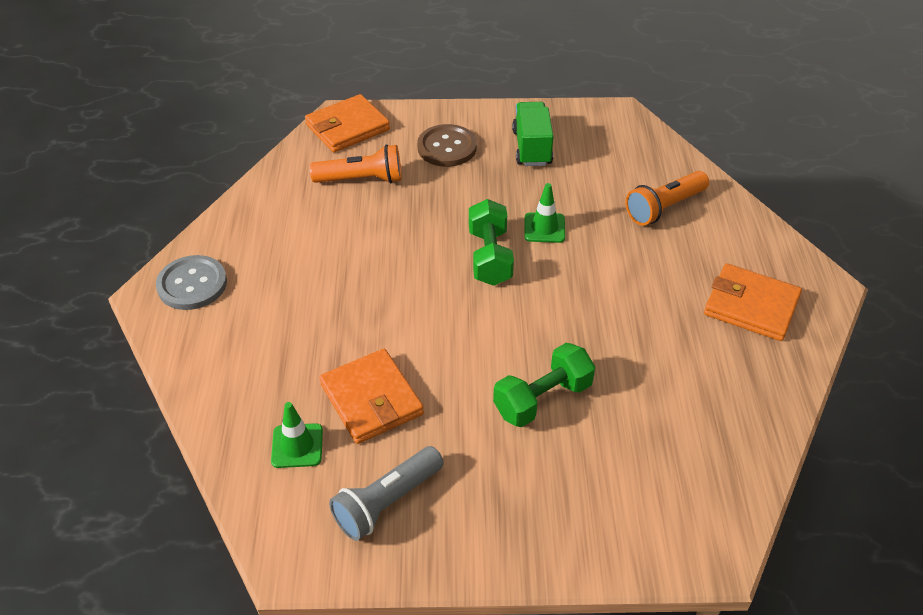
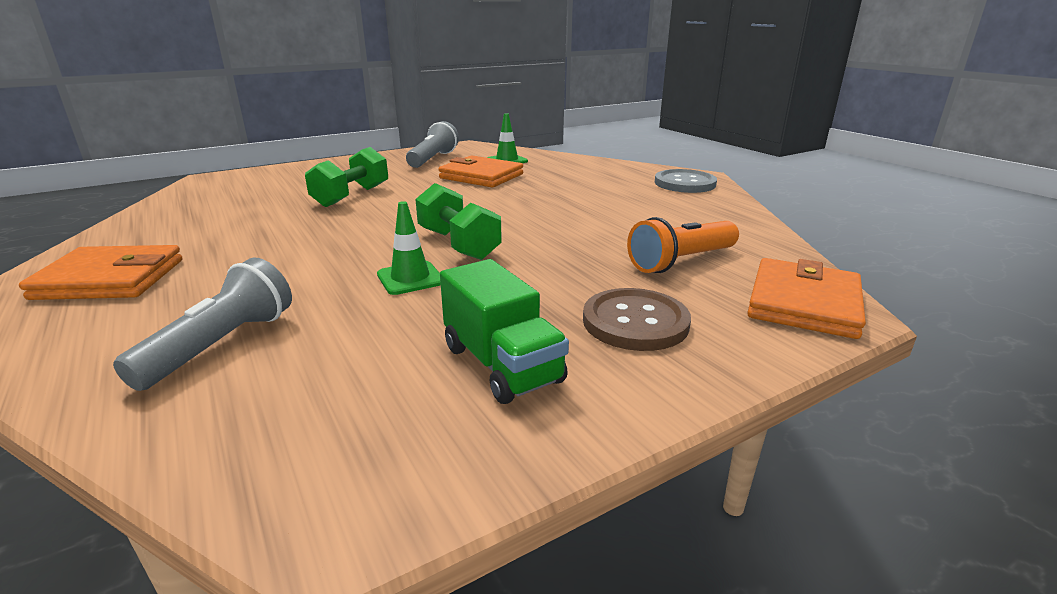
camera: 150 degrees right, 20 degrees down
(664, 208) = (221, 345): orange flashlight -> grey flashlight

